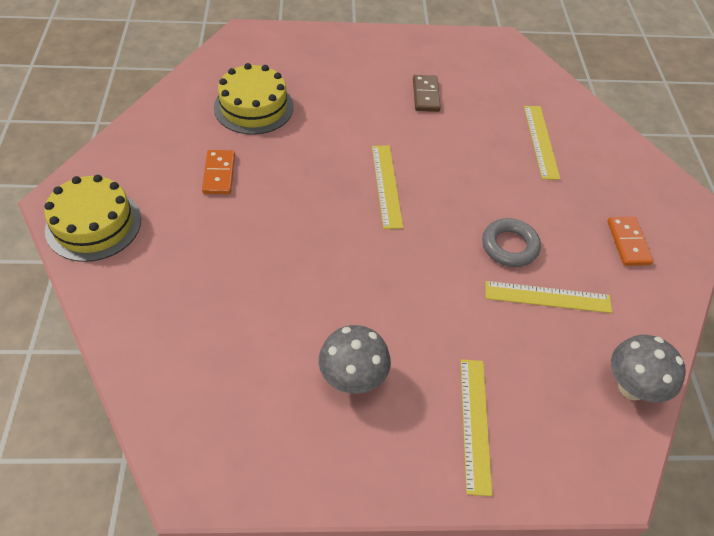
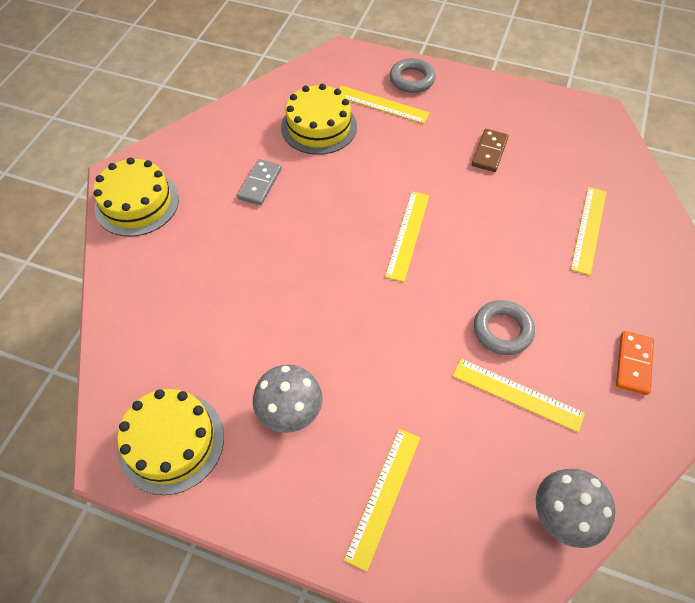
camera: 25 degrees right, 5 degrees up
(219, 174) = (260, 184): orange domino -> grey domino
(245, 446) = (171, 442): none -> yellow cake
(305, 74) = (381, 104): none -> yellow ruler
(324, 45) = (412, 79): none -> grey ring

